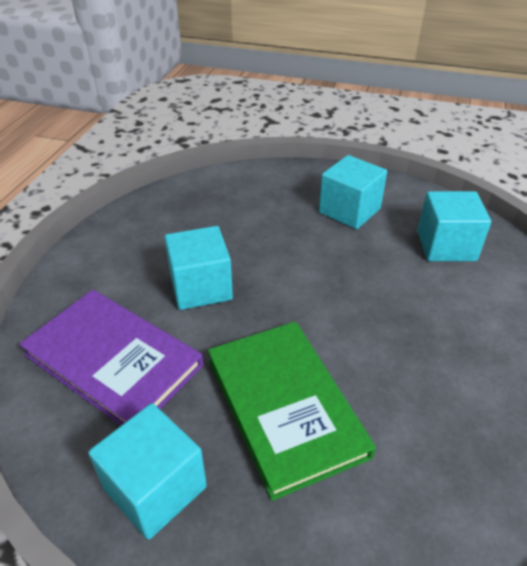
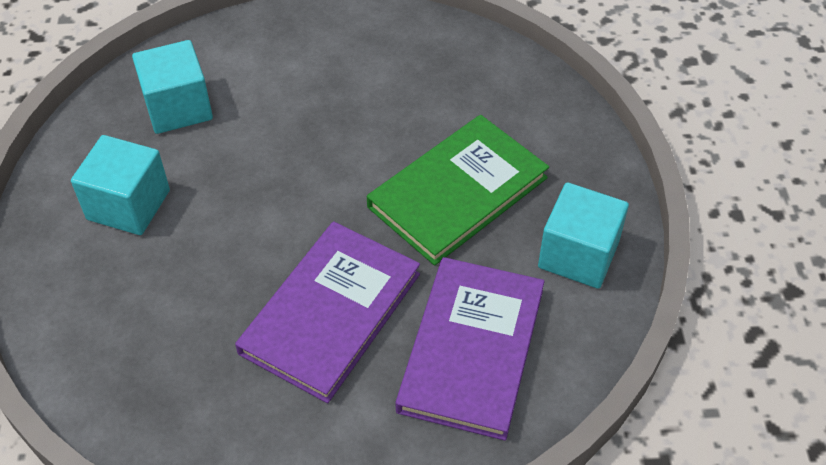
camera: 110 degrees left, 10 degrees up
(201, 287) = (331, 313): turquoise cube -> purple book

